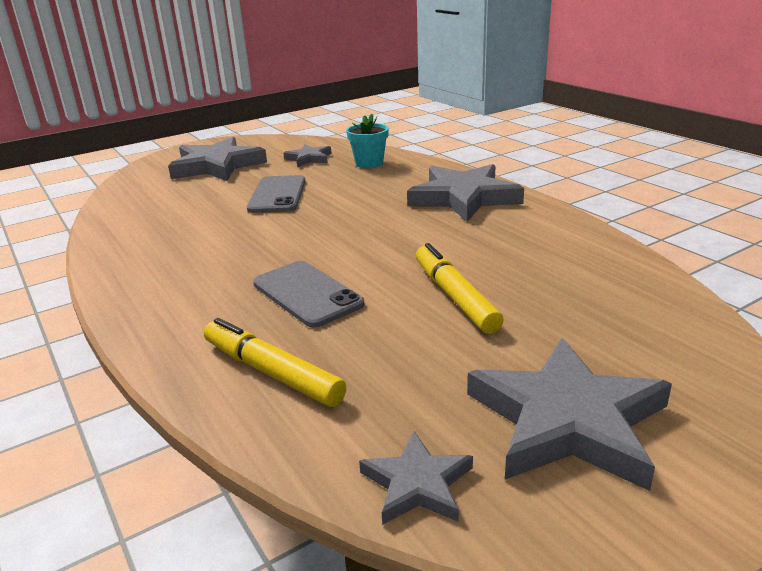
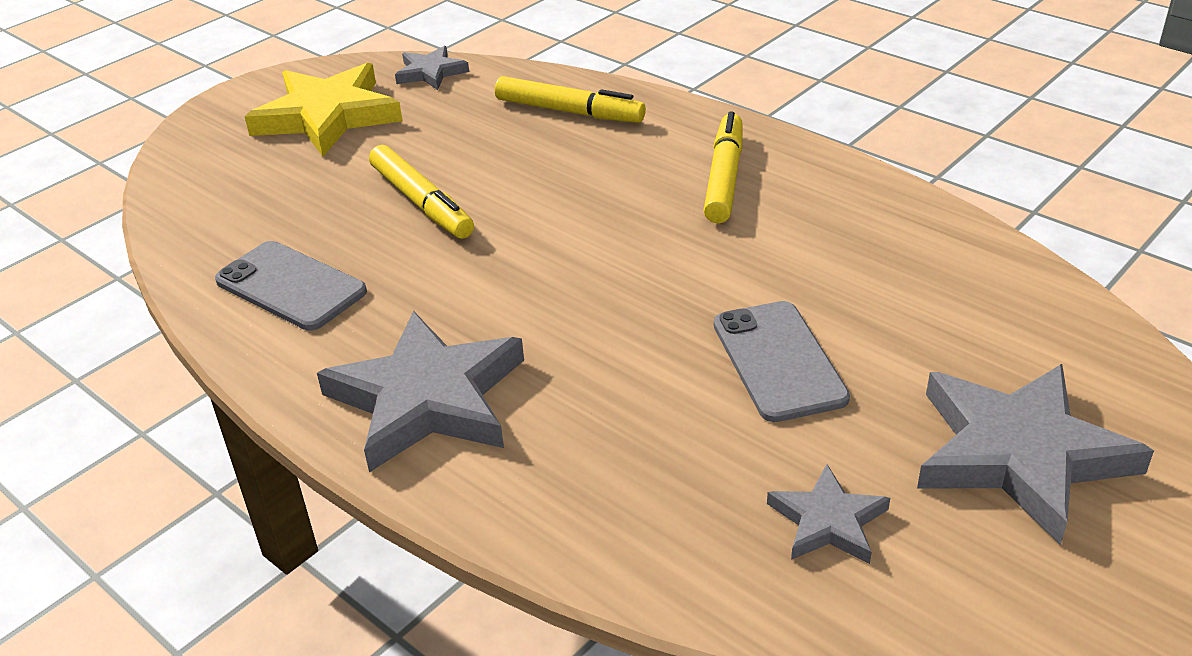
camera: 165 degrees right, 10 degrees up
(199, 283) = (724, 177): none -> yellow marker
(307, 294) = (587, 183): grey phone -> grey phone (291, 286)
(369, 163) = (665, 515): turquoise flower pot -> none
(567, 421) = (327, 116): grey star -> yellow star

